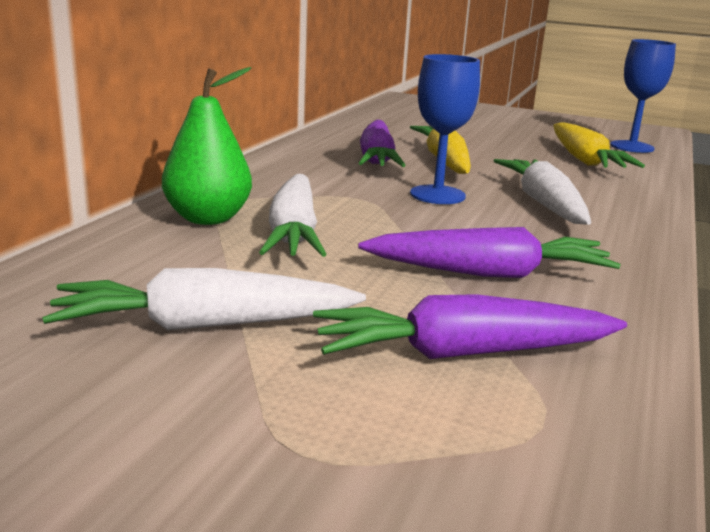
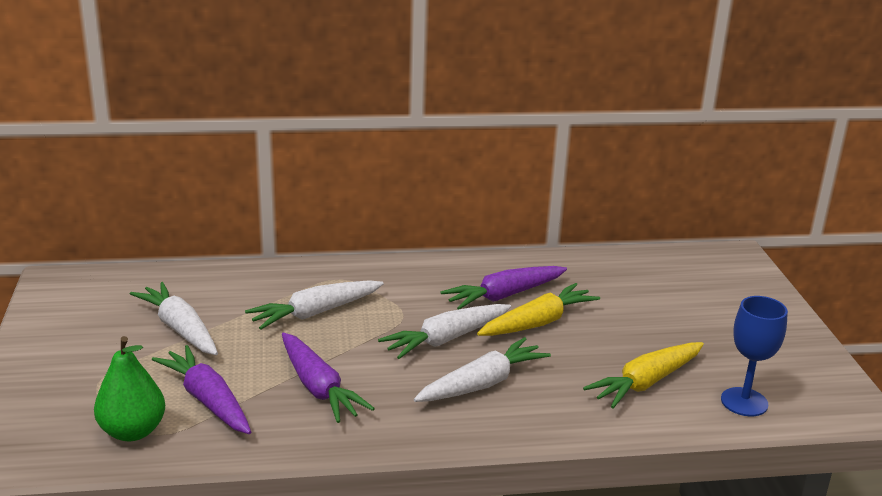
camera: 60 degrees right, 5 degrees up
(208, 218) = (308, 283): green pear -> green pear (132, 431)
(437, 195) = (446, 339): blue goblet -> white carrot

